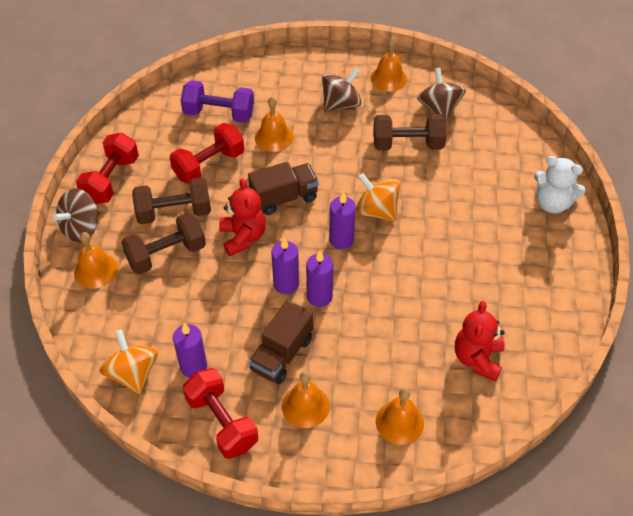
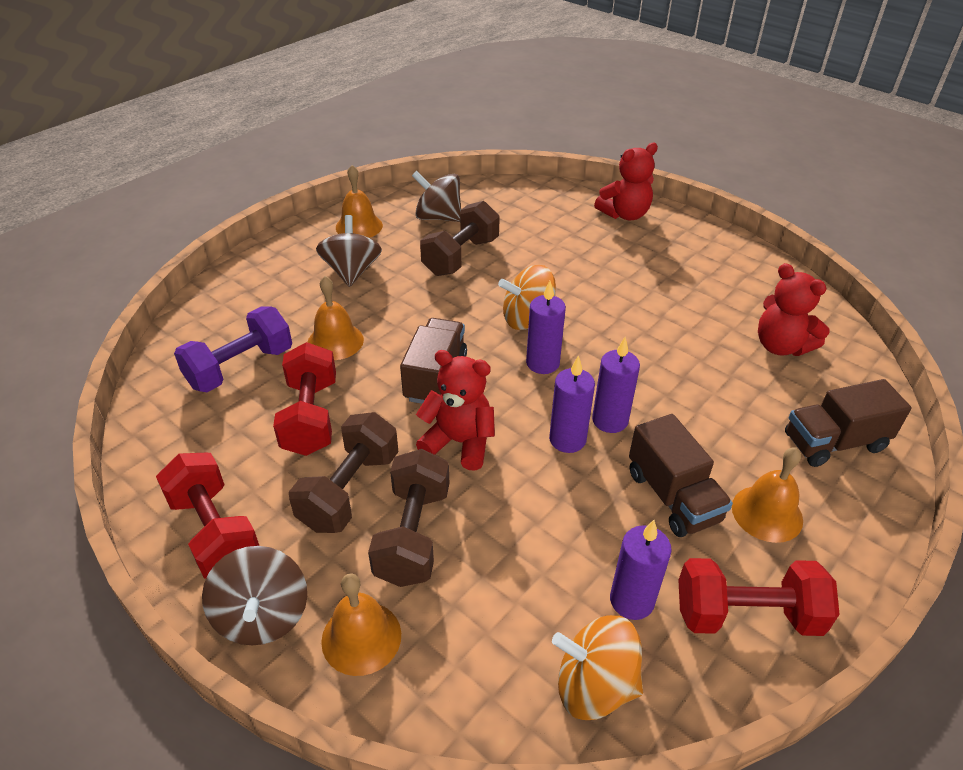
camera: 55 degrees left, 10 degrees down
(399, 422) = (834, 442): orange bell -> brown truck
(552, 203) = (625, 214): white teddy bear -> red teddy bear

